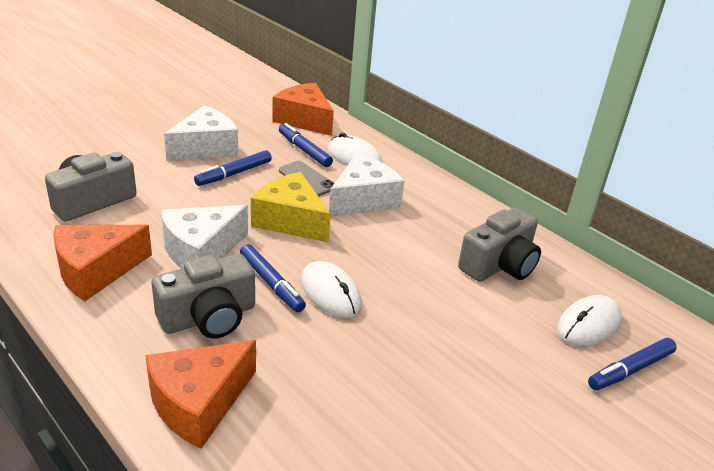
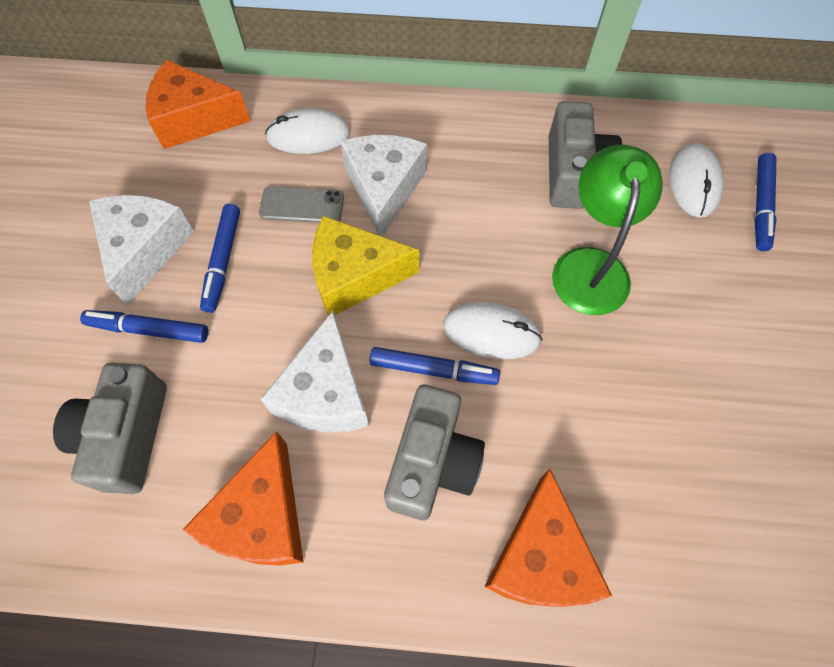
camera: 40 degrees left, 30 degrees up
(304, 150) = (250, 166): blue marker -> blue marker (149, 330)
(443, 310) = (591, 266): none -> green lamp

